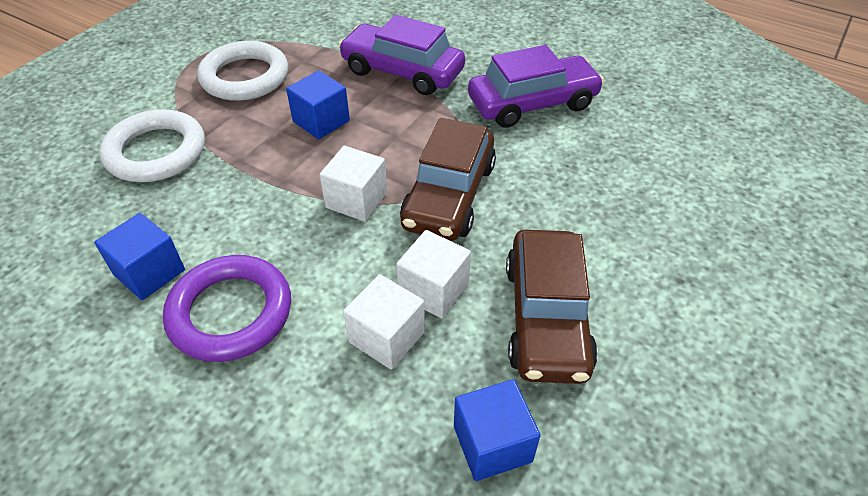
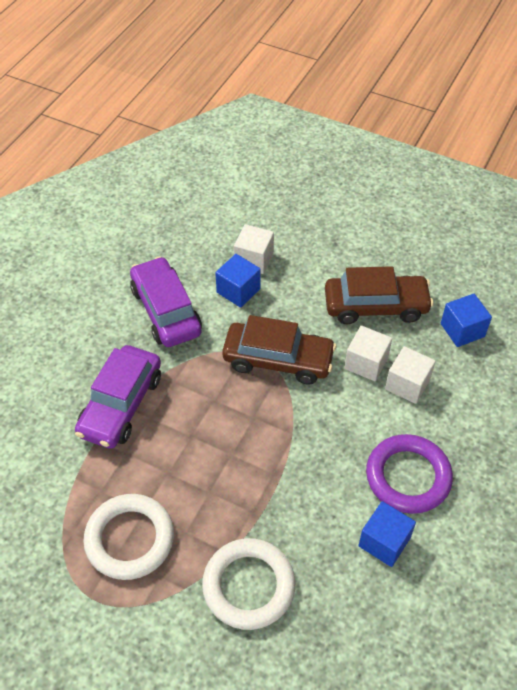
camera: 95 degrees left, 5 degrees up
(321, 121) = (197, 458): blue cube -> blue cube (238, 290)
(356, 200) = (290, 417): white cube -> white cube (254, 259)

